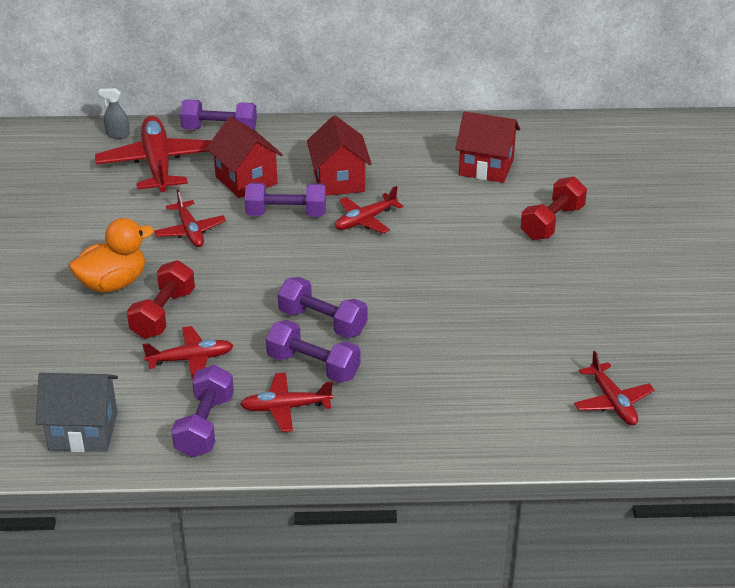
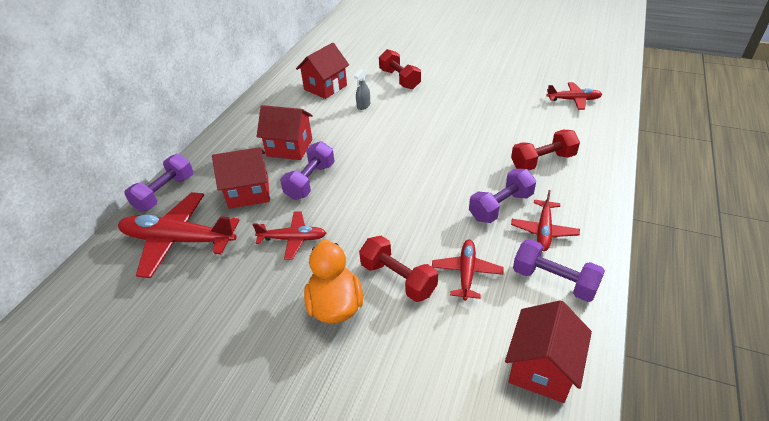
camera: 65 degrees left, 5 degrees up
(83, 431) = (541, 368): grey house -> red house
(117, 135) = (105, 259): grey spray bottle -> grey spray bottle (363, 106)
(322, 322) = (452, 191): purple dumbbell -> none
(365, 220) = (346, 146): red plane -> none
(427, 389) = (542, 161): none -> red dumbbell

